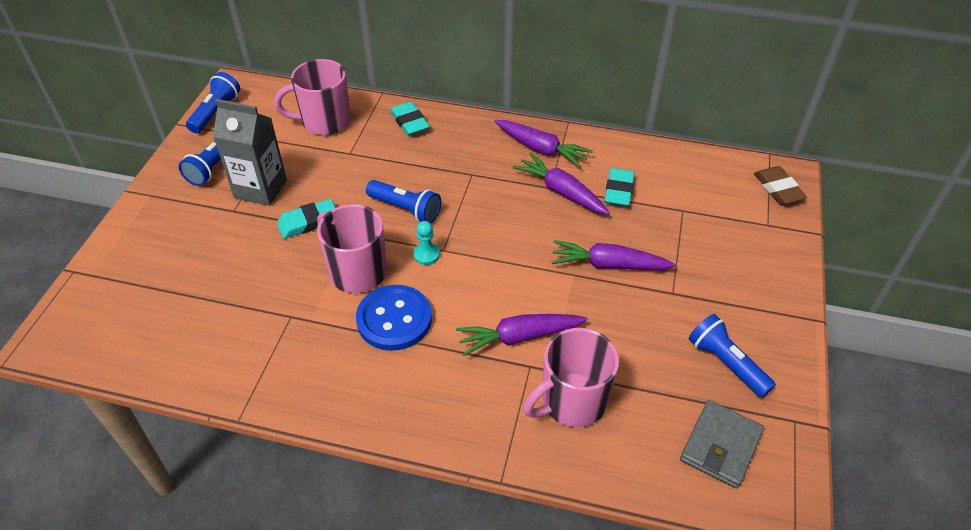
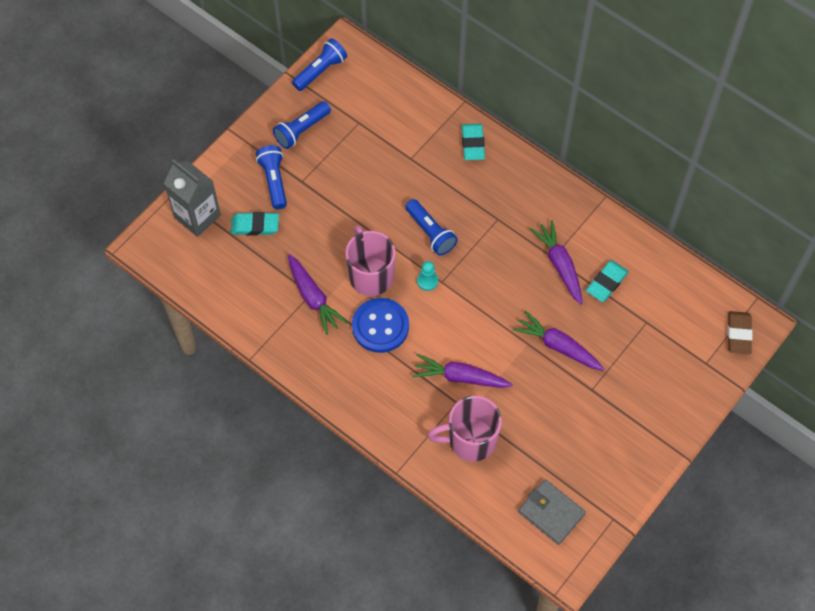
camera: 25 degrees right, 15 degrees up
(260, 189) = (329, 168): grey carton -> grey carton (197, 216)
(308, 222) = (353, 215): turquoise eraser -> turquoise eraser (255, 226)
(324, 122) = (404, 116): pink mug -> none
(541, 149) = (567, 216): purple carrot -> purple carrot (313, 298)
(720, 446) = (551, 513): grey wallet -> grey wallet turned 75 degrees clockwise
(726, 363) = (594, 459): blue flashlight -> blue flashlight (274, 181)

